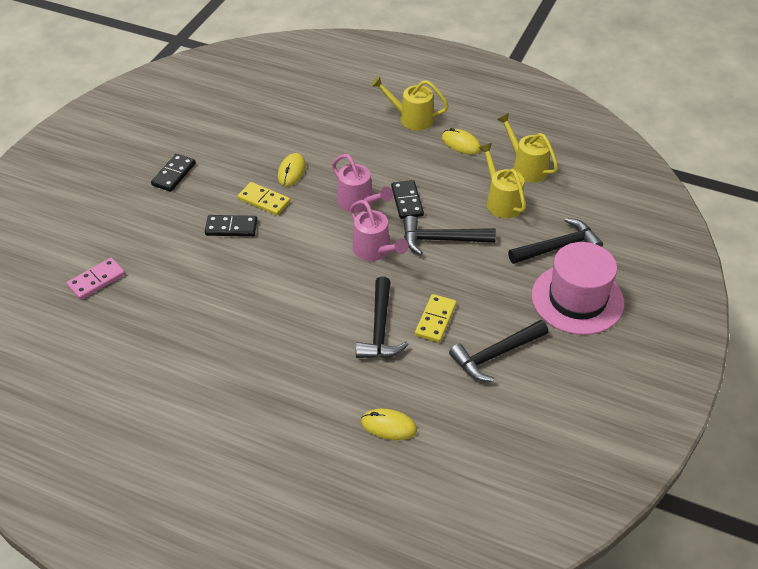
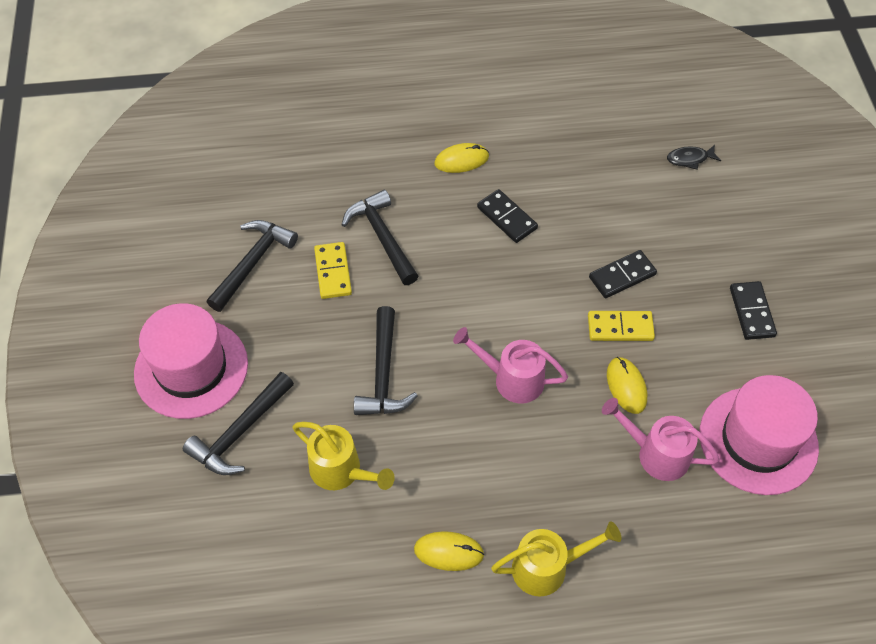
camera: 150 degrees right, 10 degrees up
(96, 280) = (689, 159): pink domino -> black fish
(244, 120) = (758, 440): none -> pink hat
(375, 251) = (447, 322): pink watering can -> pink watering can (655, 453)
(388, 426) = (317, 155): yellow mouse -> yellow mouse (461, 160)
(407, 201) = (457, 411): black domino -> black domino (507, 218)
(441, 240) = (383, 374): black hammer -> black hammer turned 120 degrees clockwise
(526, 167) = (337, 553): yellow watering can -> none

